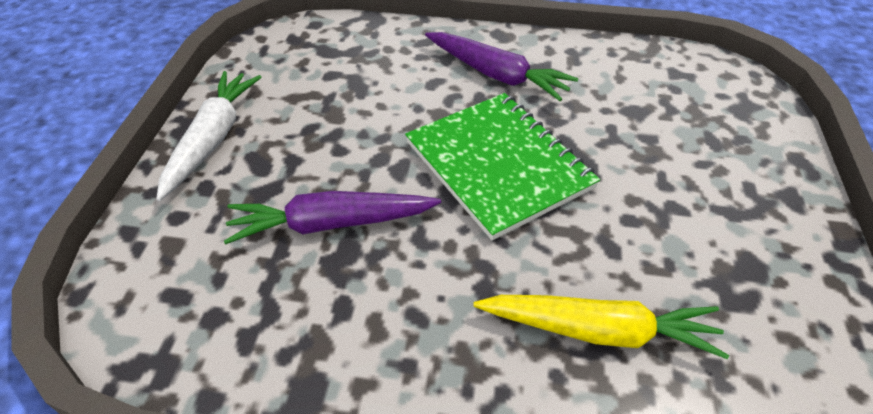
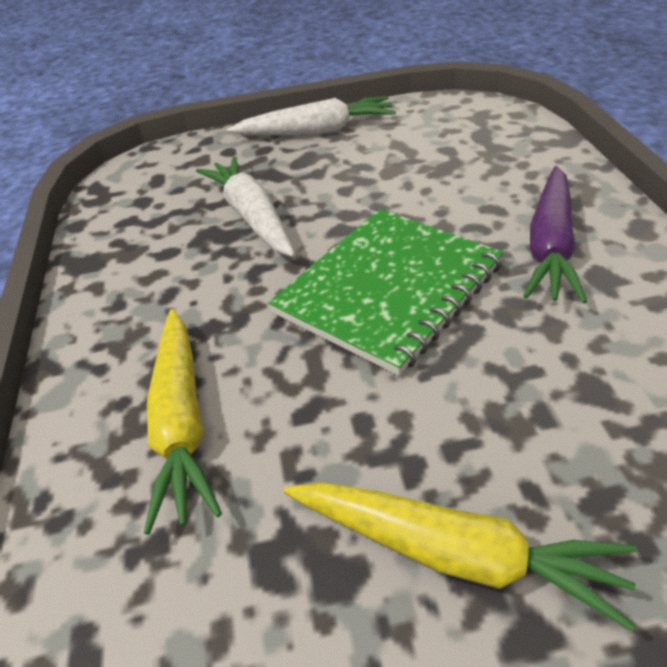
camera: 75 degrees right, 5 degrees down
(330, 224) = (252, 216): purple carrot -> white carrot
(741, 209) = (454, 554): none -> yellow carrot

